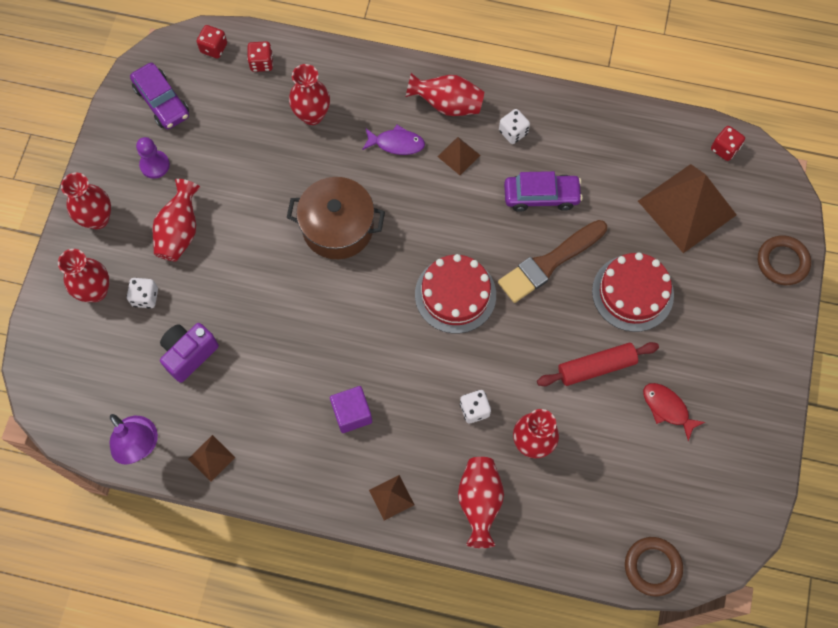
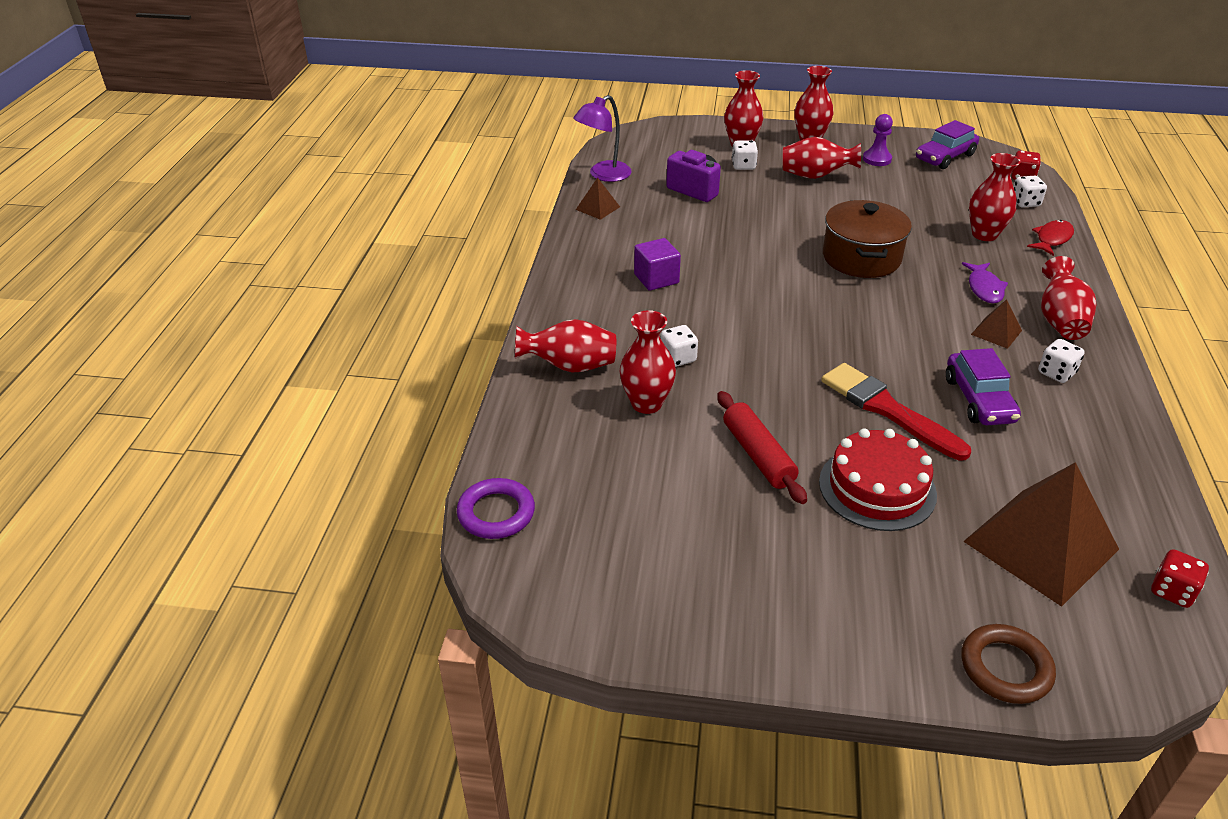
camera: 85 degrees right, 30 degrees down
(261, 63) = (1025, 202): red dice -> white dice
(391, 497) = (570, 308): brown pyramid -> none
(455, 294) = (815, 338): red cake -> none
(549, 263) = (887, 410): brown brush -> red brush
(652, 567) = (496, 513): brown ring -> purple ring
(667, 408) = (717, 525): red fish -> red fish (1052, 239)

